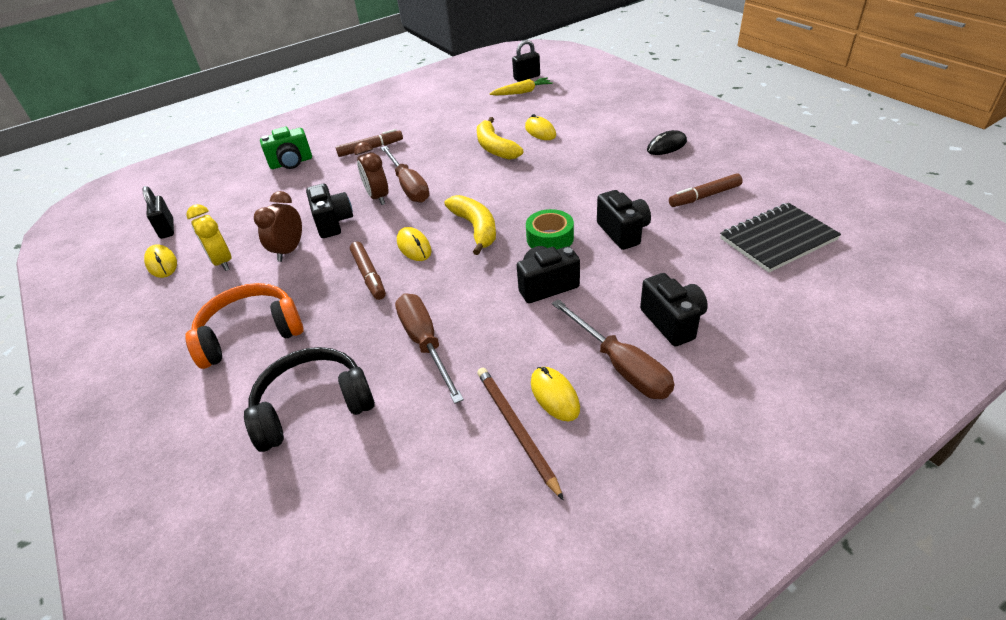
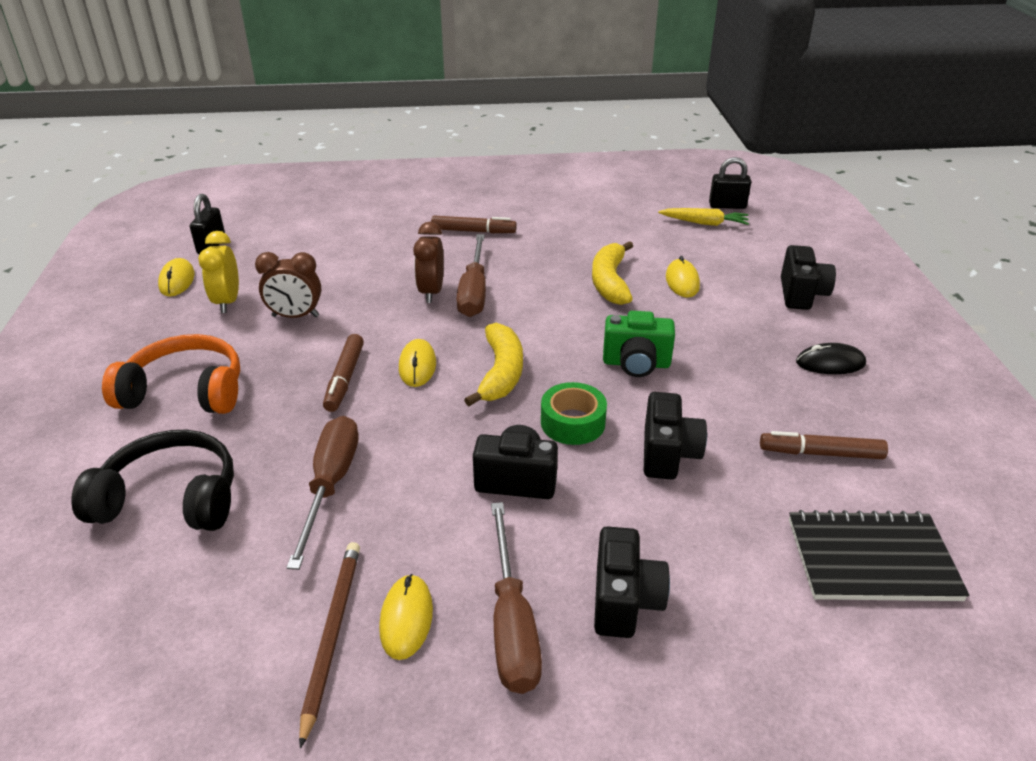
camera: 25 degrees right, 5 degrees down
(289, 250) = (295, 316): brown clock -> brown clock turned 135 degrees counterclockwise
(291, 163) = (381, 218): green camera -> green camera (636, 364)
(333, 222) = (362, 303): black camera -> black camera (801, 294)

